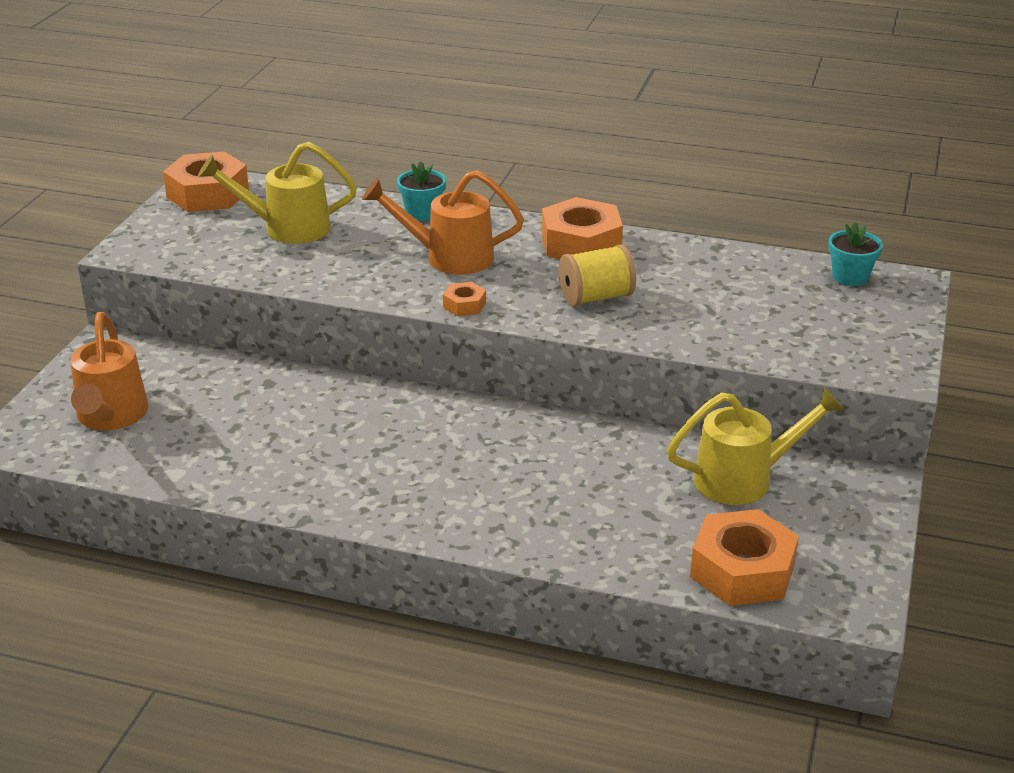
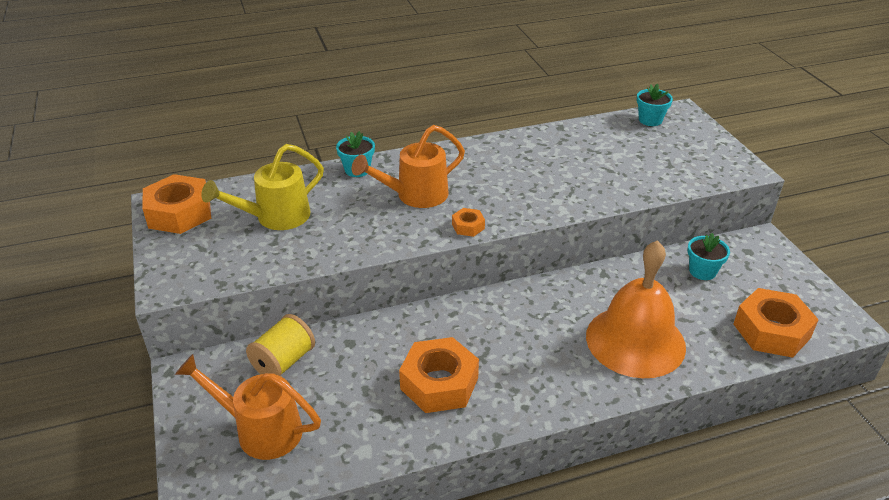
camera: 35 degrees left, 5 degrees up
(110, 417) = (260, 430): orange watering can -> orange watering can turned 150 degrees clockwise
(561, 507) = (635, 341): none -> orange bell
(581, 244) = (483, 154): orange nut -> orange nut (439, 383)
(596, 297) = (538, 188): yellow spool -> yellow spool (283, 362)
(744, 479) = (702, 271): yellow watering can -> turquoise flower pot

